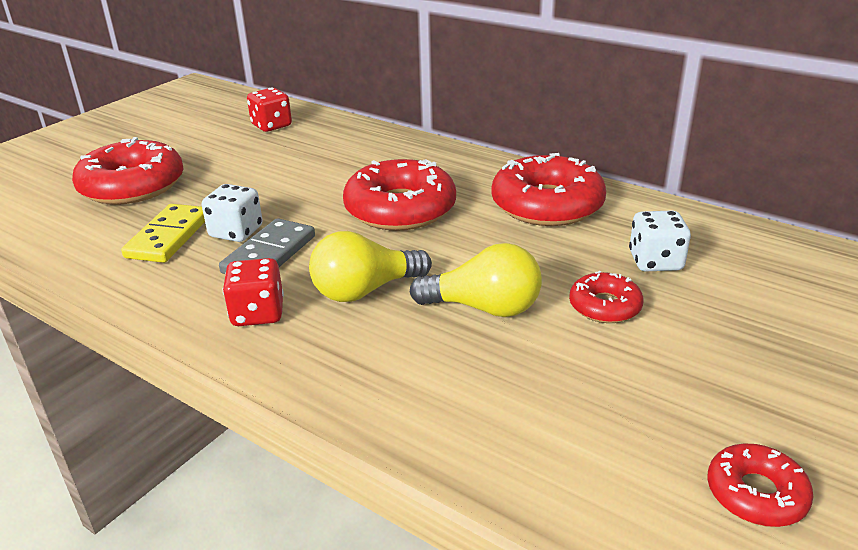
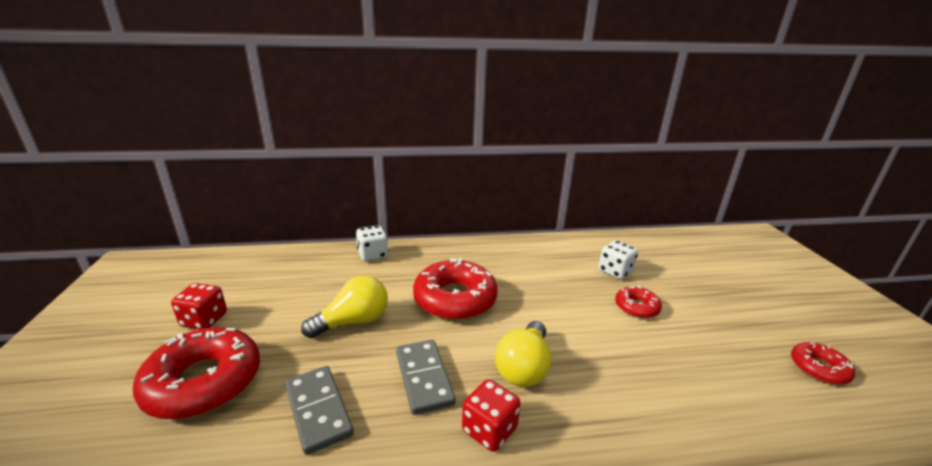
camera: 45 degrees left, 5 degrees down
(168, 237) = (318, 410): yellow domino -> grey domino
(236, 232) = (370, 374): white dice -> white dice (373, 255)
(271, 126) = (264, 274): red dice -> red dice (204, 320)
(484, 308) = (595, 340): yellow light bulb -> yellow light bulb (353, 322)
(547, 205) = (524, 261): red donut -> none

